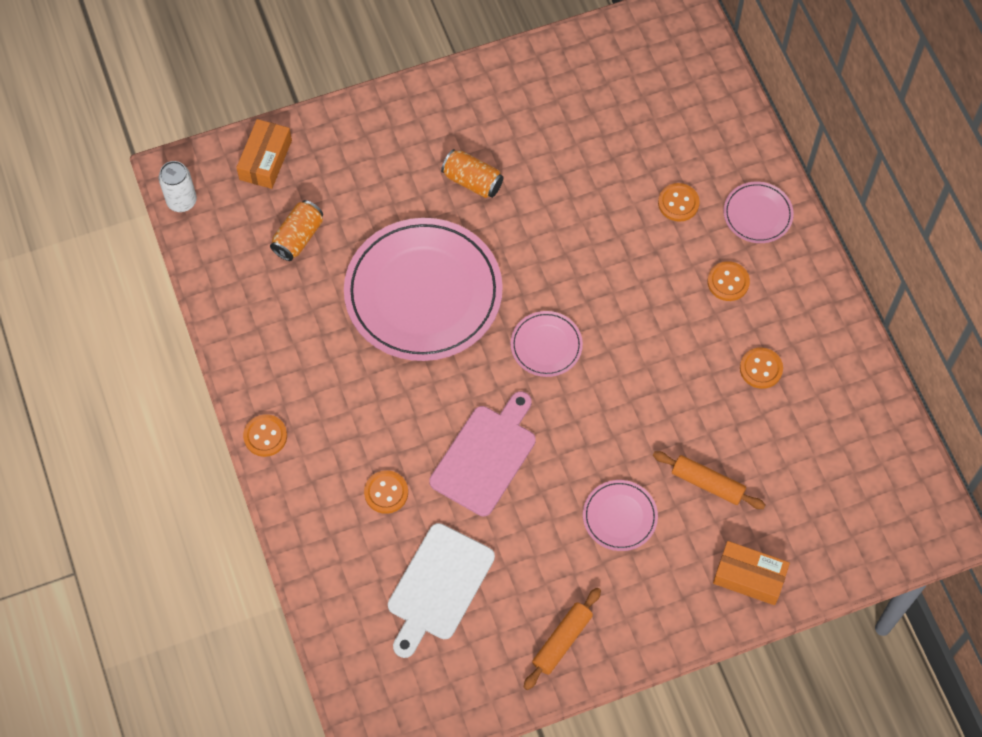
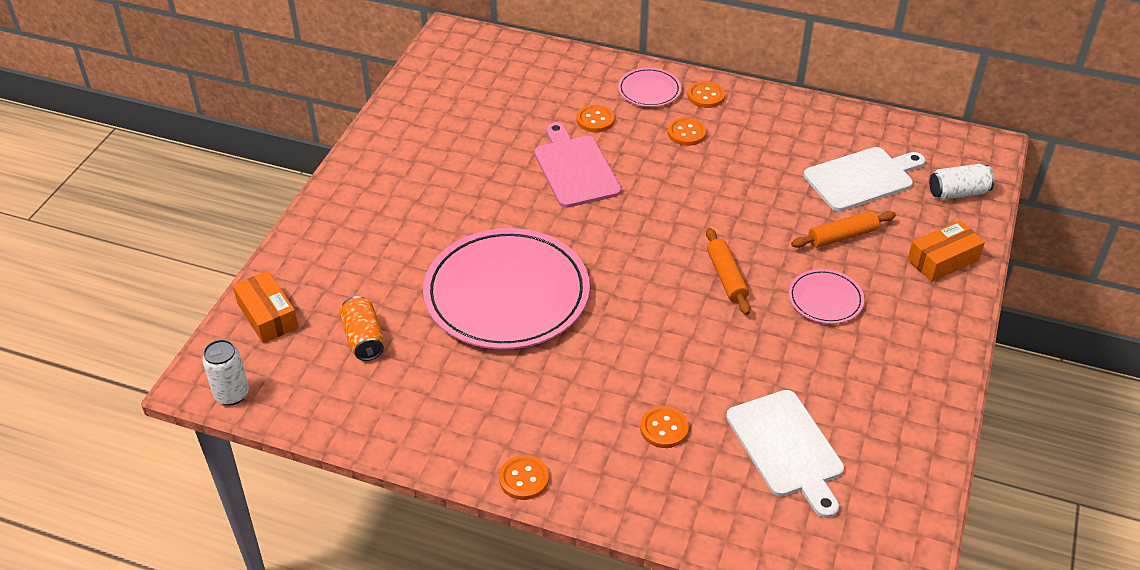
camera: 50 degrees left, 20 degrees down
(472, 181) = (445, 209): orange can -> none
(486, 456) = (694, 345): pink cutting board -> pink cutting board (575, 169)
(546, 345) = (633, 252): pink plate -> none
(562, 641) = (908, 398): orange rolling pin -> orange rolling pin (726, 277)
(761, 369) = (774, 157): orange button -> orange button (706, 96)
(798, 454) = (862, 178): none -> white cutting board
(851, 540) = (958, 193): none -> white can

